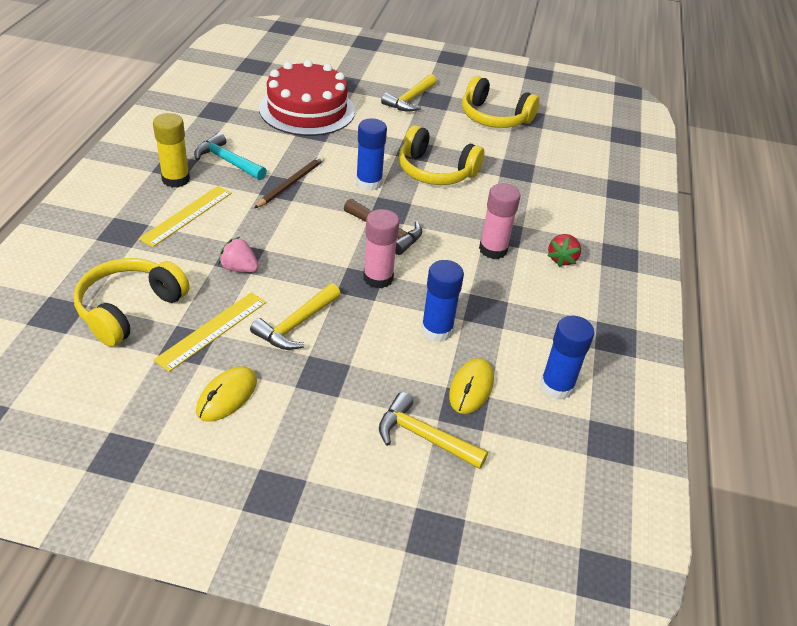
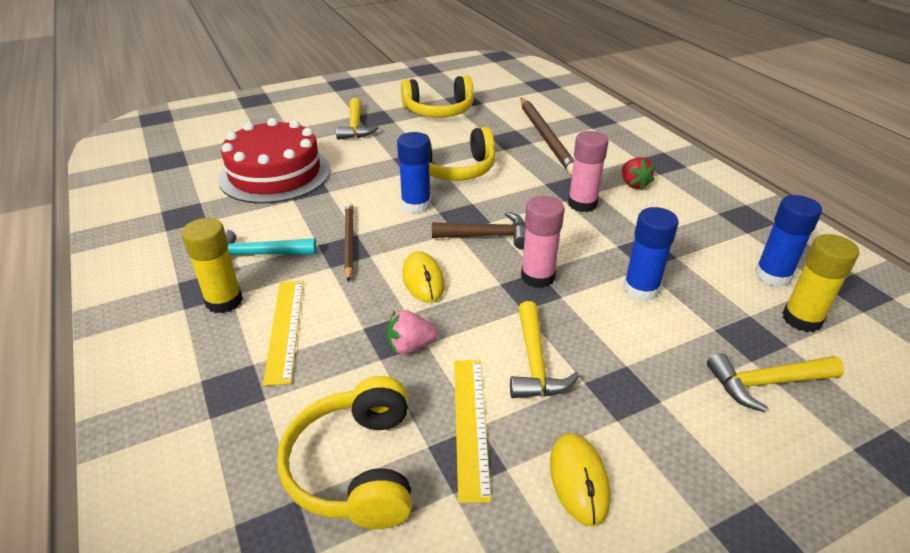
camera: 35 degrees left, 5 degrees down
(471, 388) = (731, 318): yellow mouse -> yellow mouse (423, 280)
(524, 424) = (802, 319): none -> yellow glue stick
(550, 183) = (546, 137): none -> brown pencil

